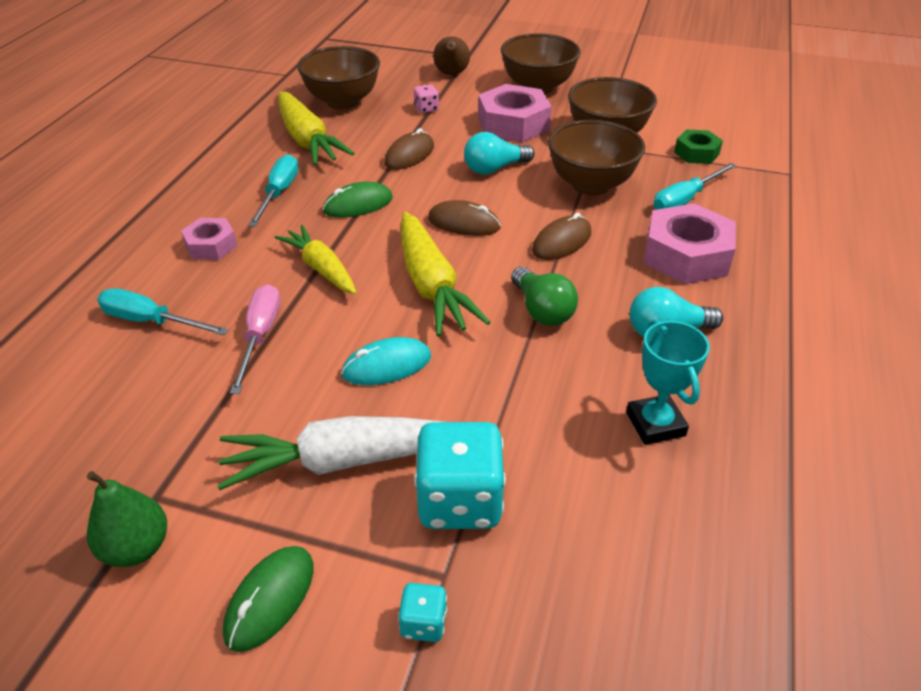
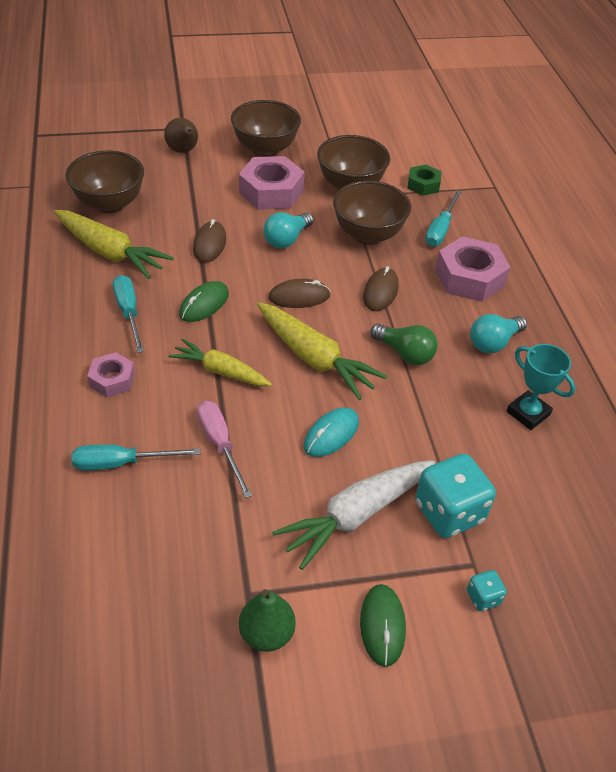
camera: 30 degrees left, 5 degrees up
(426, 109) = (189, 193): pink dice -> none

